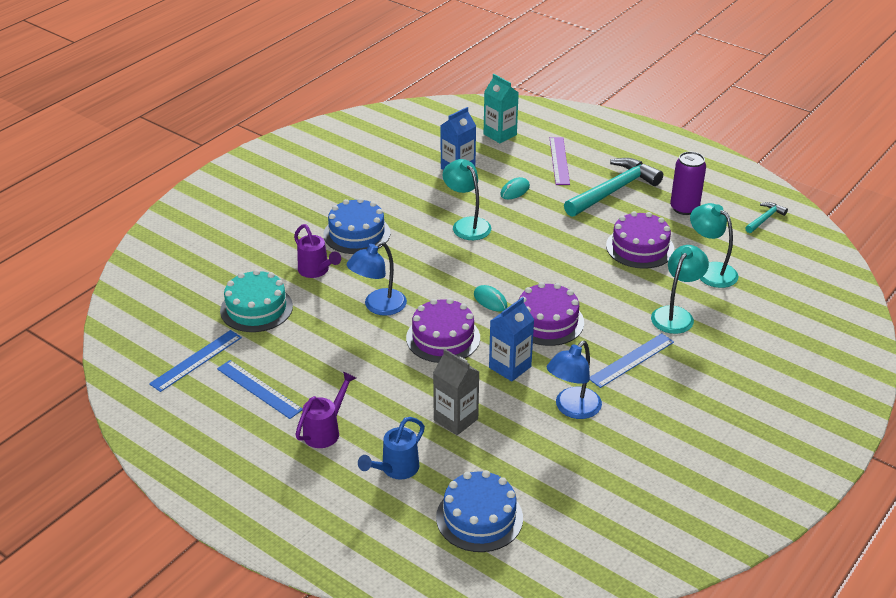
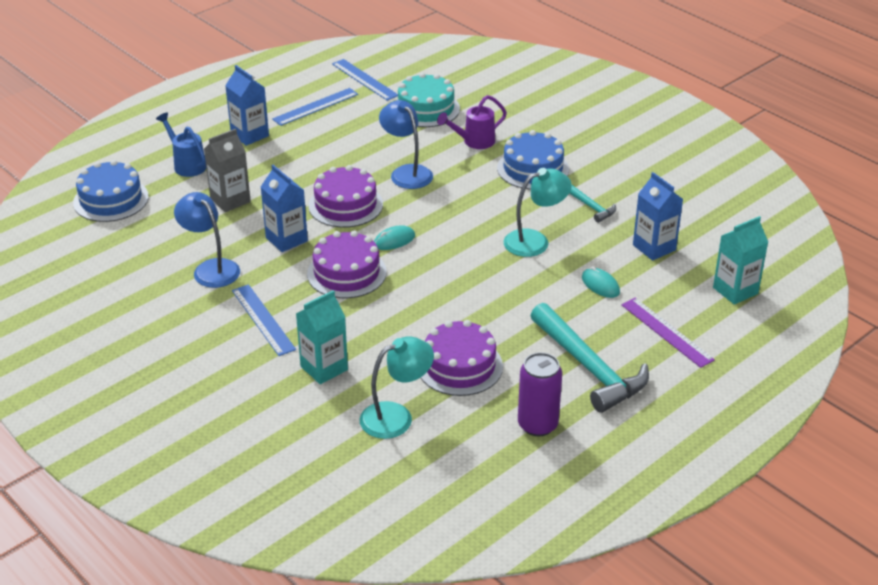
camera: 100 degrees right, 0 degrees up
(326, 430) = (250, 135): purple watering can -> blue carton
(559, 160) = (667, 332): purple ruler -> purple ruler turned 45 degrees clockwise
(676, 315) = (324, 368): turquoise lamp -> turquoise carton
(765, 219) = (497, 500): turquoise hammer -> turquoise hammer (591, 207)

